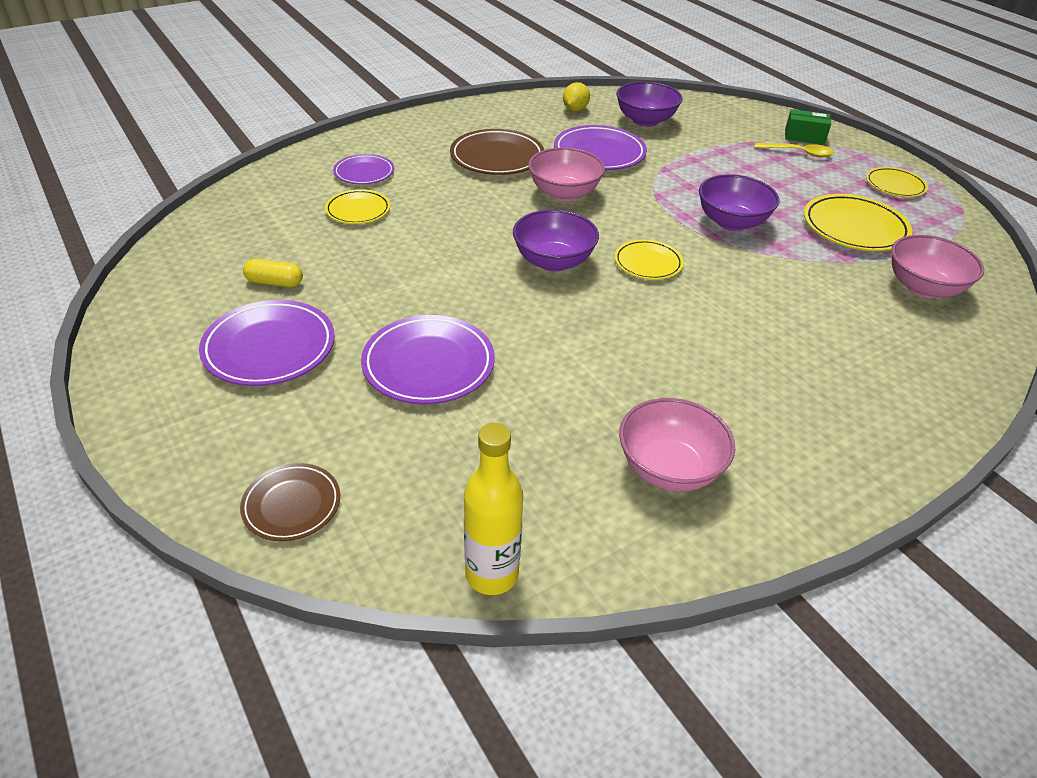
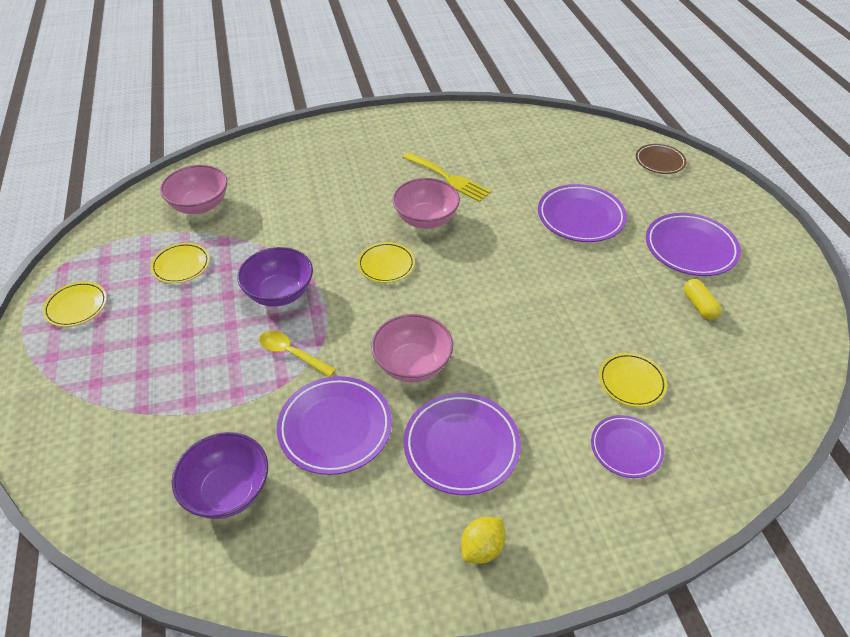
camera: 160 degrees left, 5 degrees up
(275, 282) = (699, 305): yellow capsule -> yellow capsule turned 45 degrees clockwise
(492, 574) = (565, 122): yellow bottle -> none
(497, 157) = (461, 446): brown plate -> purple plate
(553, 261) = (462, 281): purple bowl -> none
(575, 109) = (306, 546): yellow lemon -> yellow lemon (482, 548)
(647, 389) = (448, 178): none -> yellow fork
(669, 468) = (462, 142): pink bowl -> pink bowl (426, 219)
(798, 153) = (109, 377): yellow spoon -> yellow spoon (292, 354)
(804, 137) = (66, 407): green box -> none
(854, 228) = (181, 265): yellow plate -> yellow plate, size x0.61

